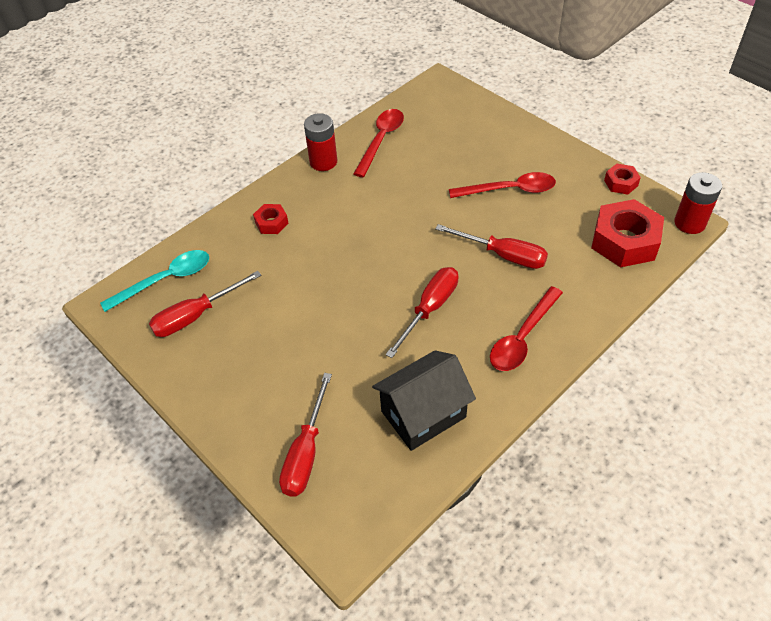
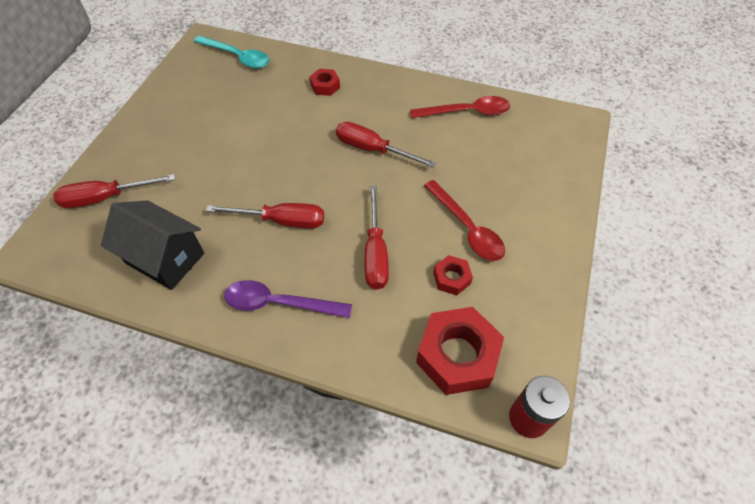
camera: 60 degrees right, 5 degrees up
(196, 316) = (211, 86): red screwdriver -> red screwdriver (372, 149)
(323, 162) = (413, 87): red battery -> none
(522, 337) = (279, 303): red spoon -> purple spoon
(621, 183) = (546, 325): red nut -> red nut (451, 278)

